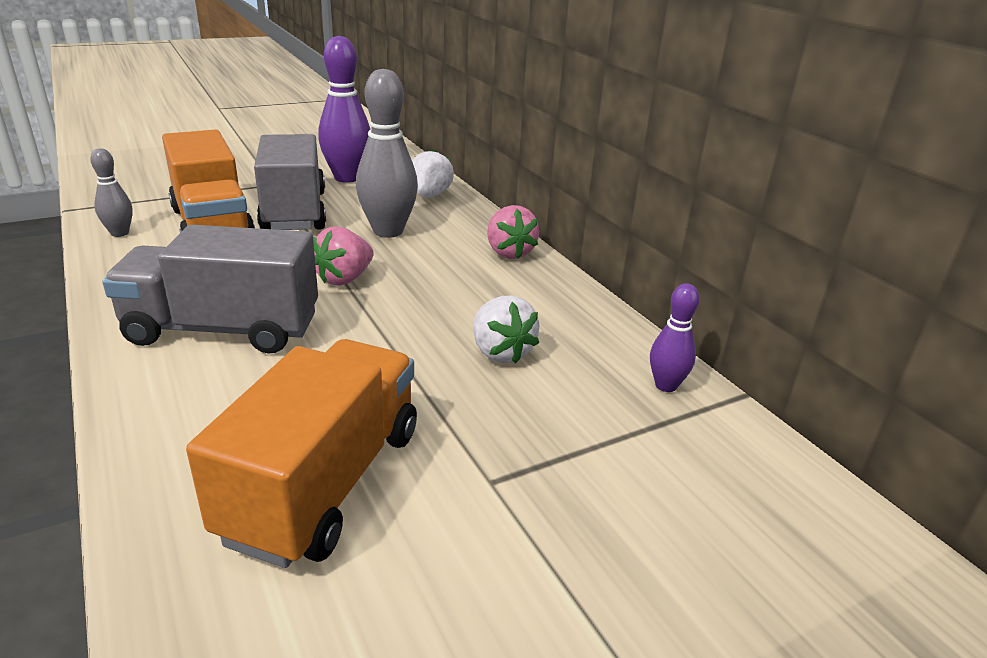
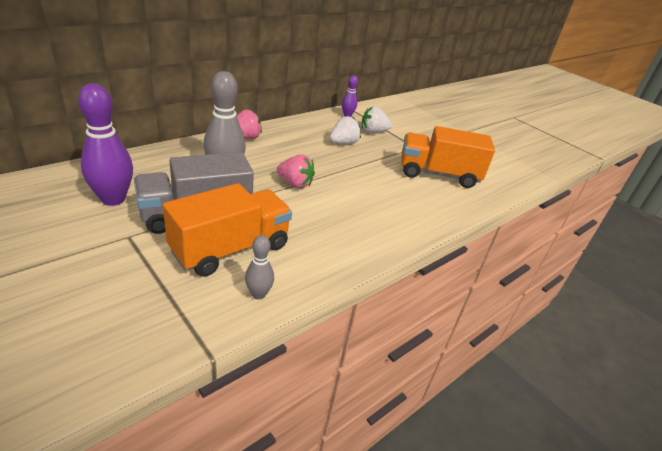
camera: 105 degrees left, 5 degrees up
(223, 329) = (364, 213): grey truck -> none
(430, 195) = (155, 161): white strawberry -> white strawberry (373, 131)

